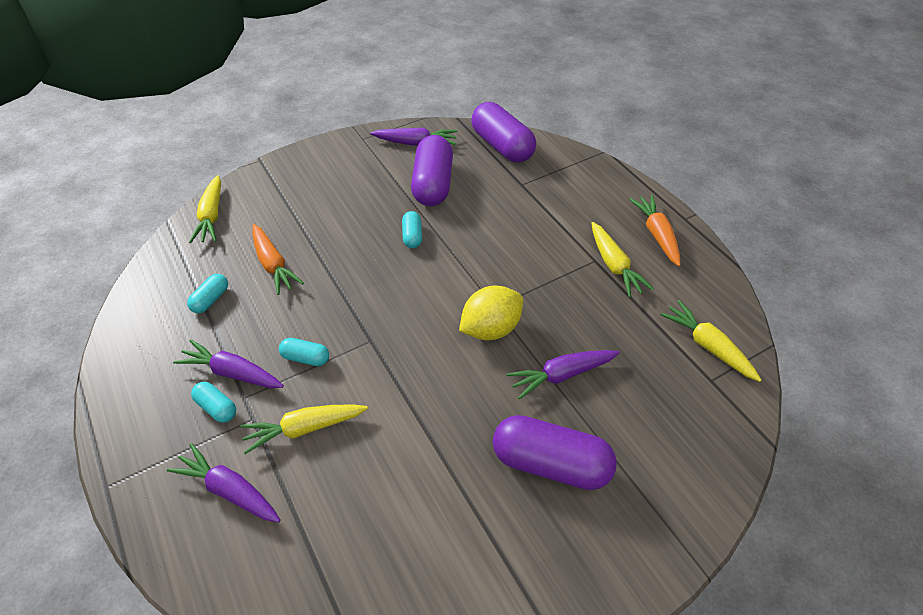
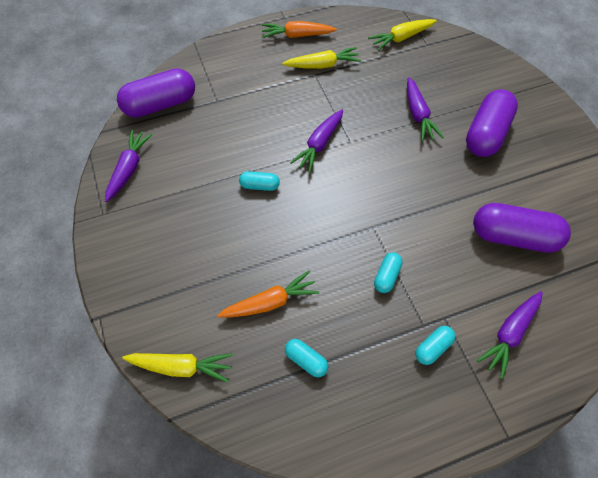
camera: 80 degrees left, 10 degrees up
(232, 372) = (396, 336): purple carrot -> purple carrot (319, 145)
(304, 429) = (456, 279): yellow carrot -> none
(433, 184) = (195, 163): purple capsule -> purple capsule (513, 237)
(490, 328) = (372, 147): yellow lemon -> none

